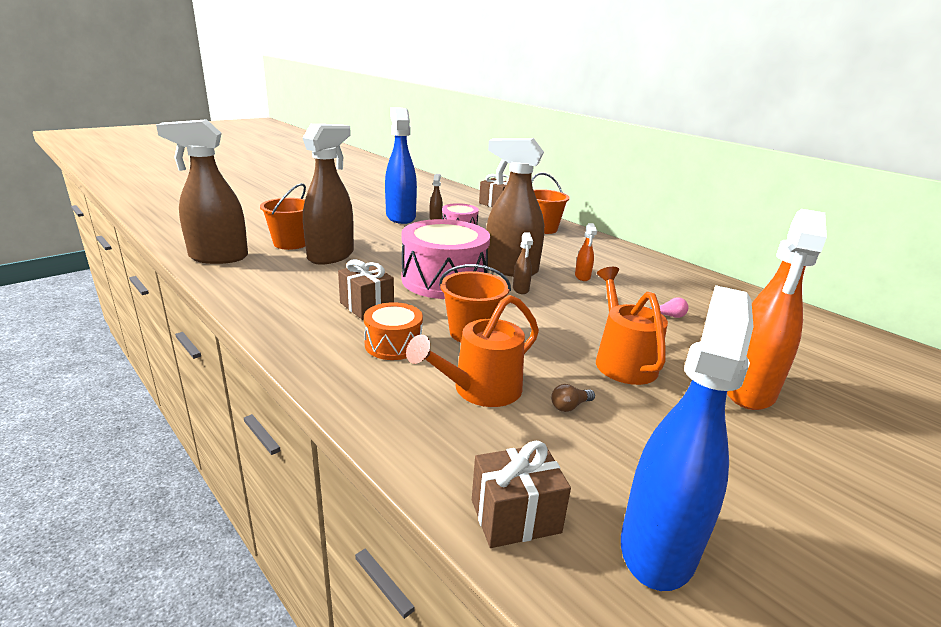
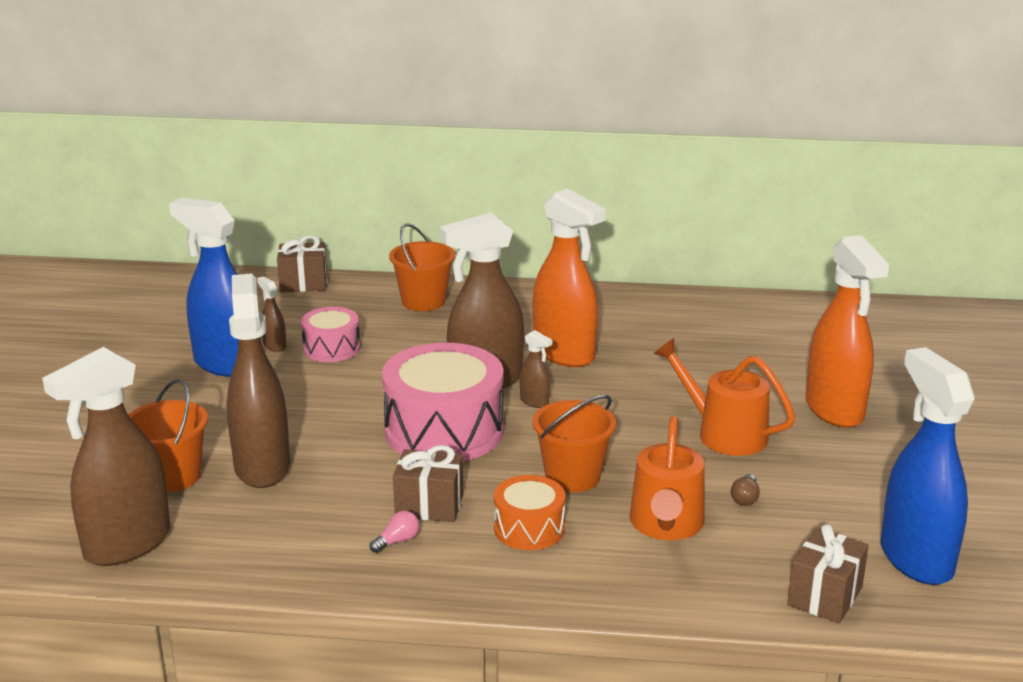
camera: 40 degrees left, 0 degrees up
(582, 277) = (564, 354): orange spray bottle -> orange spray bottle, size x2.35
(668, 316) = (696, 364): pink light bulb -> pink light bulb (397, 541)

